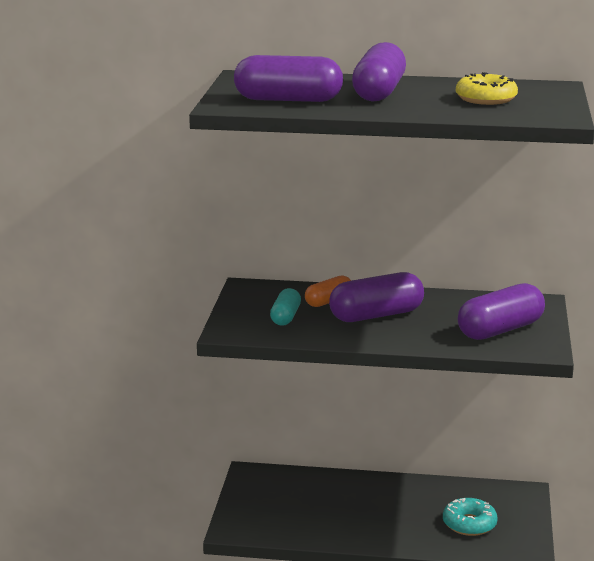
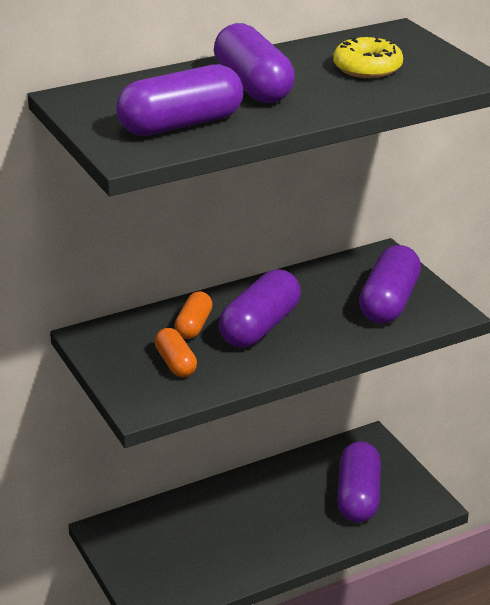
camera: 35 degrees left, 10 degrees up
(285, 317) = (176, 363): turquoise capsule -> orange capsule
(469, 524) = (358, 496): turquoise donut -> purple capsule

